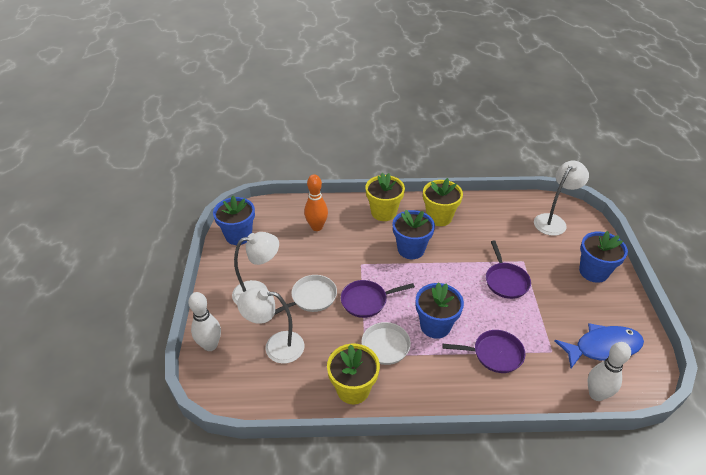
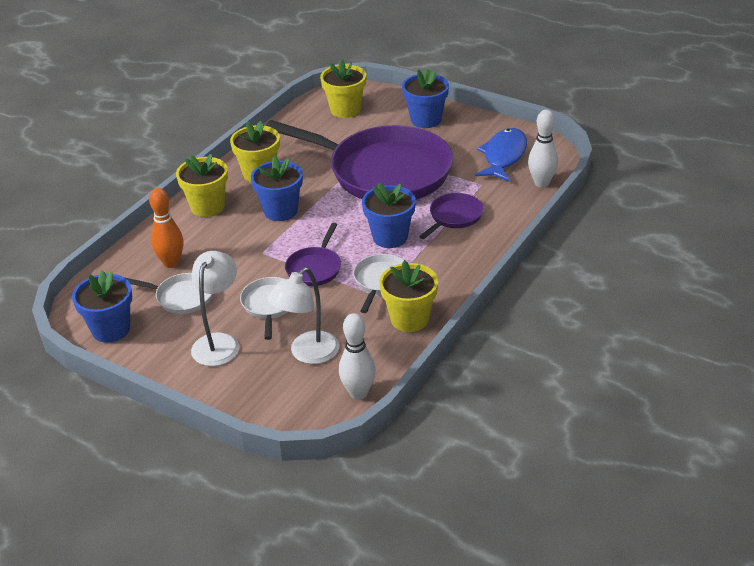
camera: 55 degrees left, 5 degrees down
(210, 345) = (256, 404): white bowling pin -> white bowling pin (358, 393)
(288, 250) = (181, 297): none -> white pan
(505, 281) = (383, 172): purple pan -> purple pan, size x2.39
(553, 221) = (345, 110): white lamp -> yellow flower pot

